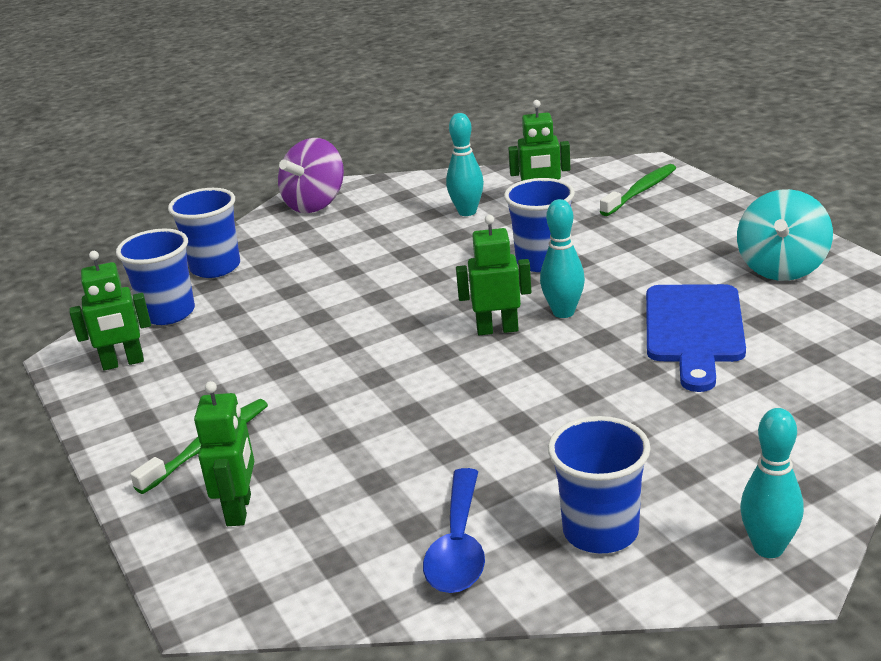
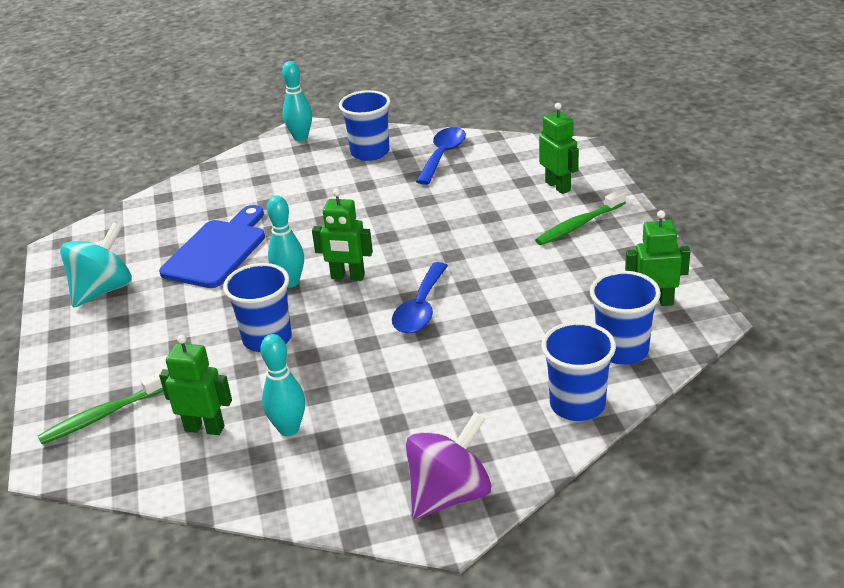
camera: 165 degrees left, 5 degrees up
(239, 510) = (558, 186): green robot -> green robot turned 135 degrees clockwise
(392, 313) = (420, 308): none -> blue spoon

